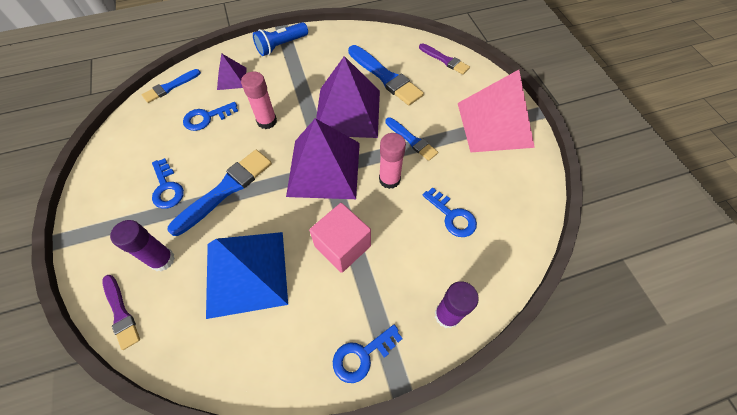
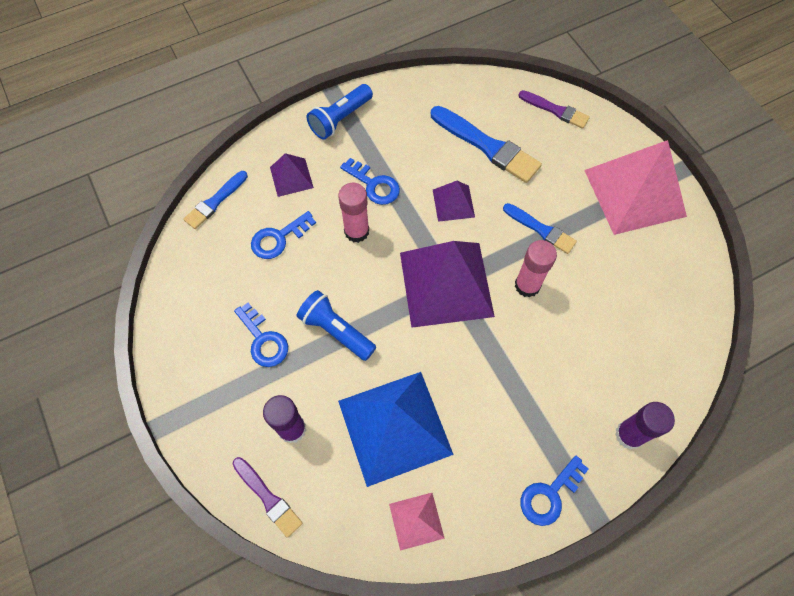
camera: 10 degrees left, 5 degrees up
(225, 190) = (336, 330): blue brush -> blue flashlight
(238, 356) = (416, 521): none -> pink pyramid
(342, 246) = (495, 376): pink cube -> none
(347, 112) = (453, 203): purple pyramid -> purple pyramid, size x0.48
(452, 216) = (610, 319): blue key -> blue key (374, 185)

